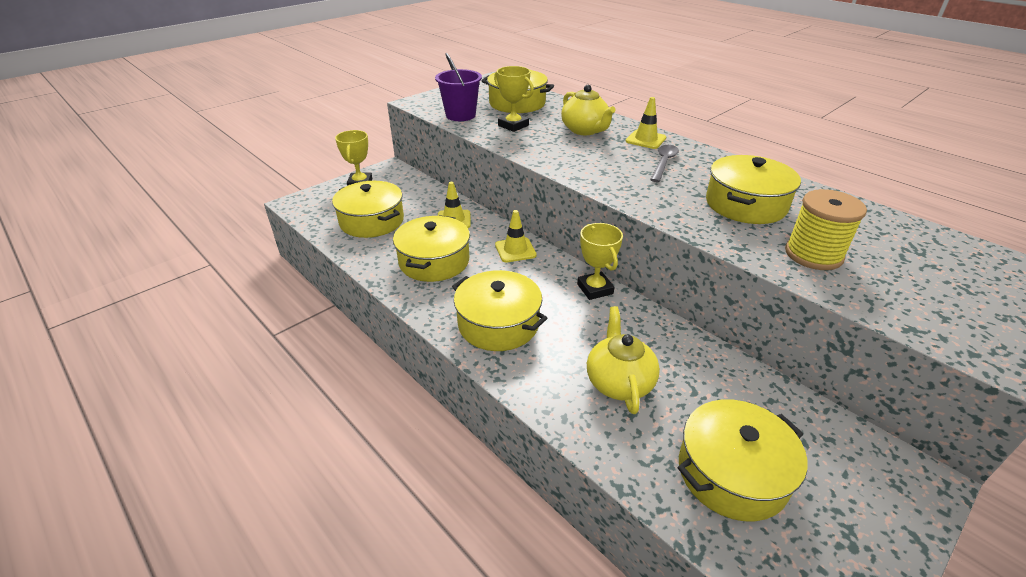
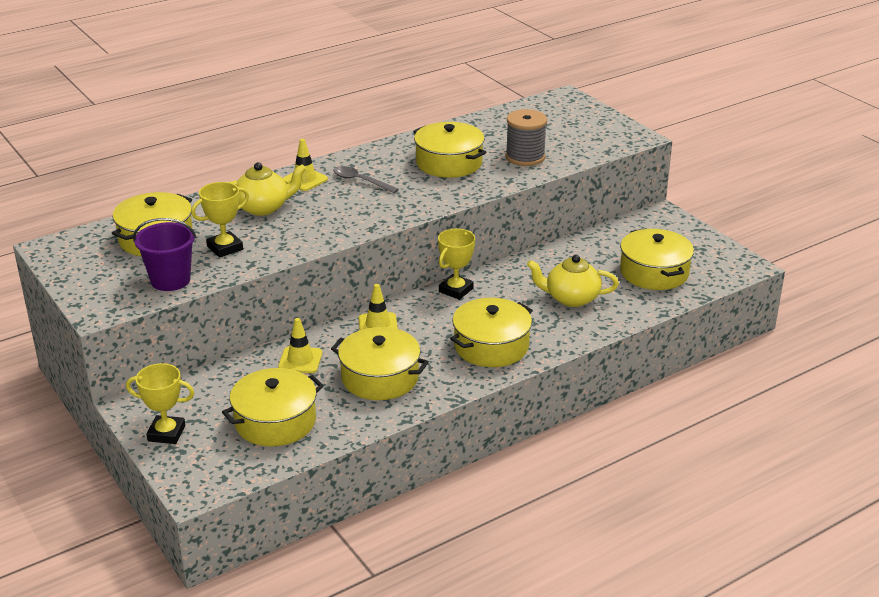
camera: 80 degrees left, 5 degrees down
(595, 289) = (456, 290): yellow trophy -> yellow trophy turned 45 degrees counterclockwise
(813, 255) = (525, 157): yellow spool -> grey spool

